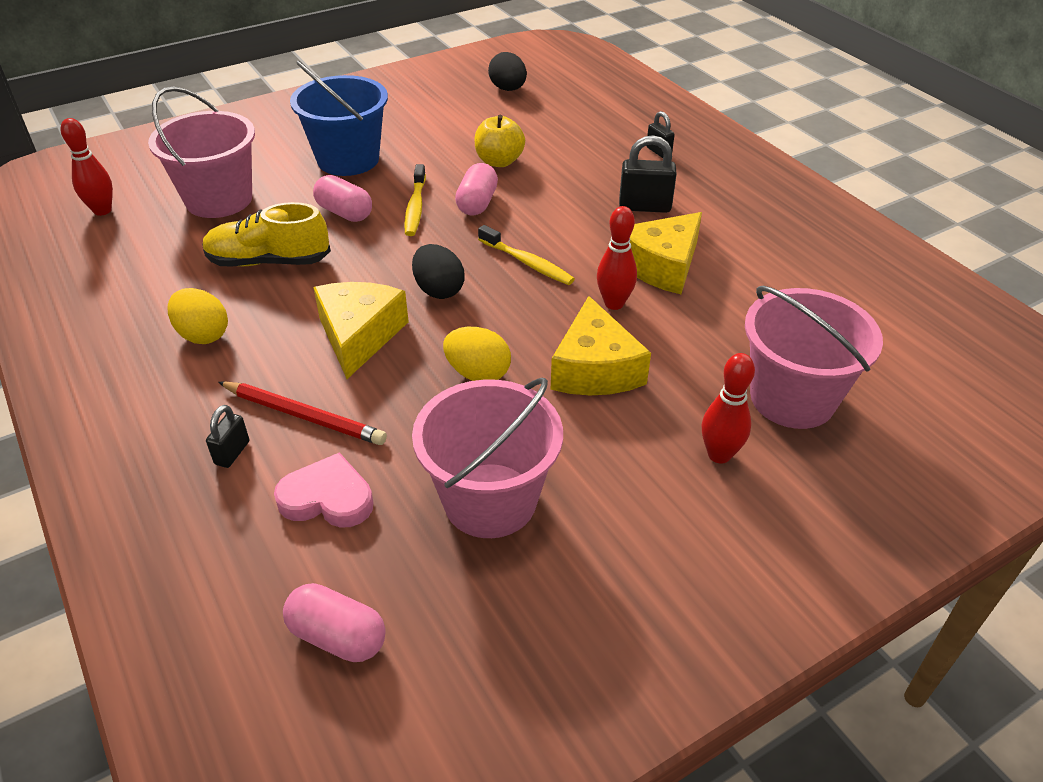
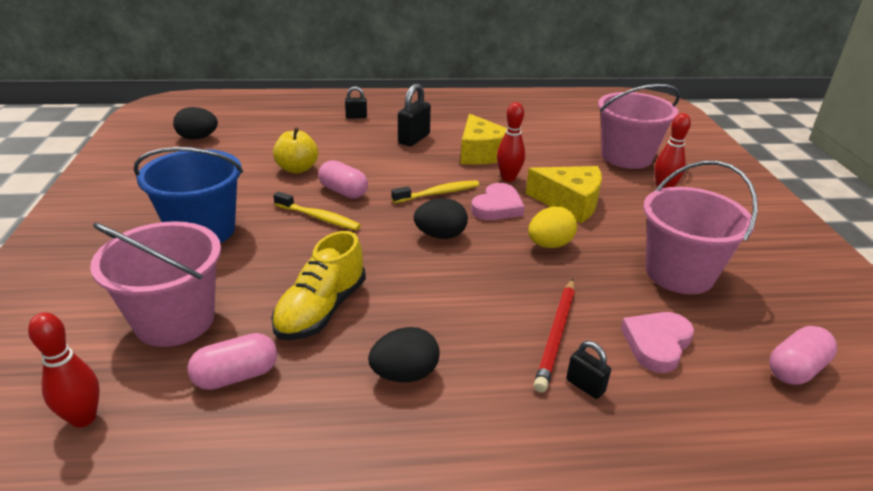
camera: 65 degrees left, 10 degrees down
(203, 335) = (405, 374): yellow egg -> black egg
(304, 416) = (556, 335): red pencil -> red pencil turned 150 degrees clockwise
(344, 213) = (287, 252): pink capsule -> pink capsule (236, 376)
(359, 336) = (471, 285): yellow cheese -> none
(533, 313) = (497, 207): none -> pink heart

